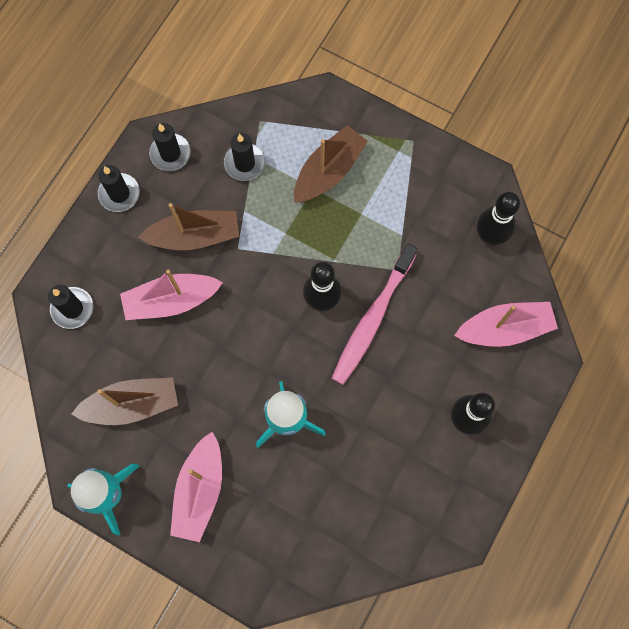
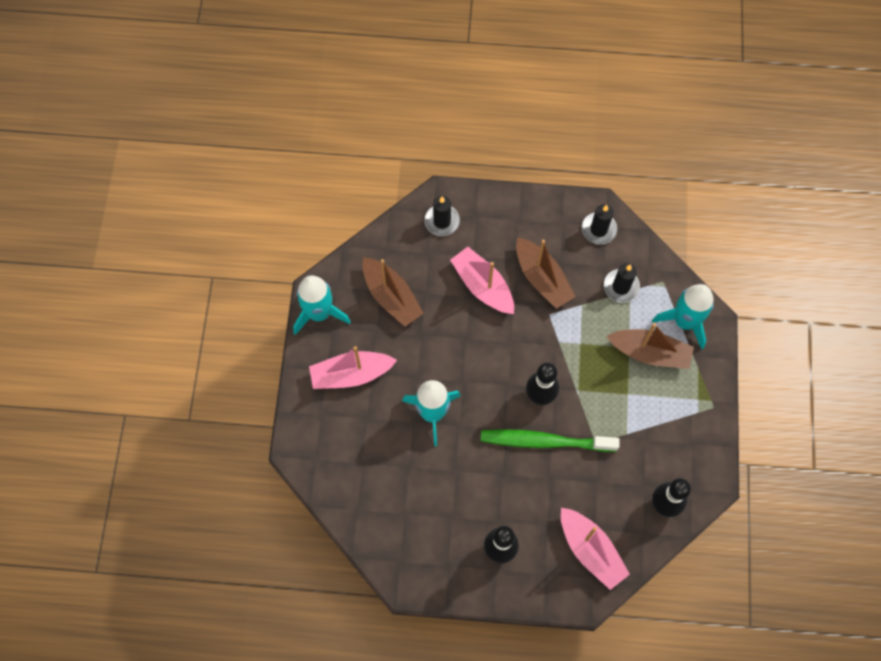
camera: 65 degrees right, 5 degrees down
(119, 194) = (546, 209): black candle -> none
(312, 122) = (684, 321): none -> turquoise rocket
(372, 319) = (544, 441): pink toothbrush -> green toothbrush

